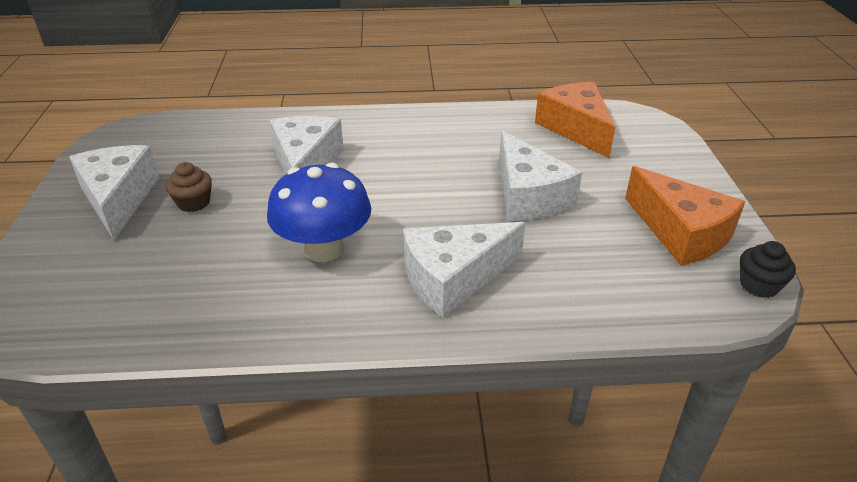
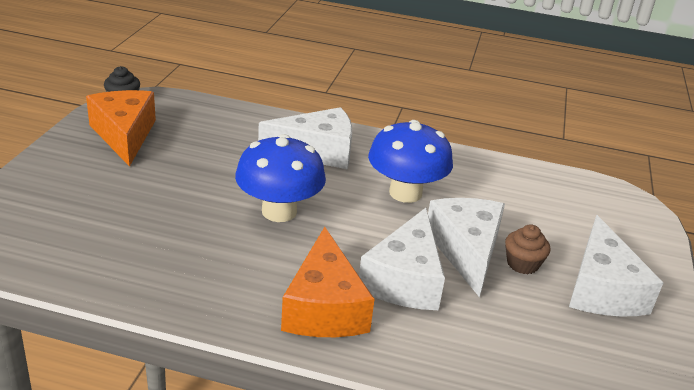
camera: 165 degrees left, 5 degrees down
(445, 192) = (279, 211): none -> blue mushroom
(528, 196) = (208, 189): white cheese -> white cheese (466, 251)
(576, 128) = (74, 244): orange cheese -> orange cheese (324, 307)

